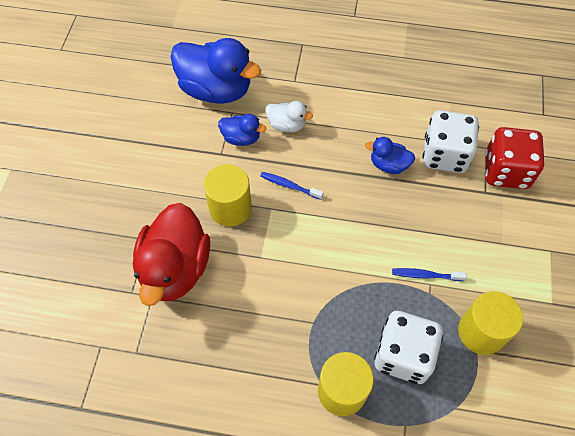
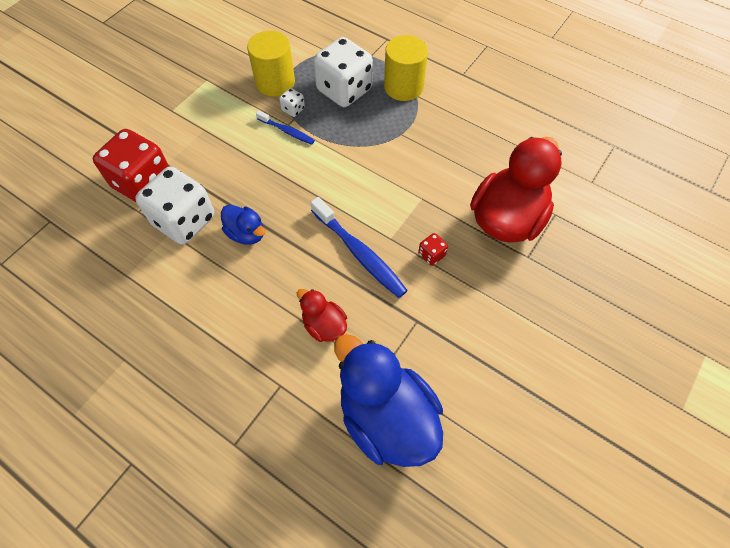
camera: 155 degrees left, 0 degrees up
(230, 208) = (431, 255): yellow cylinder -> red dice
(241, 138) = (385, 331): blue duck -> none
(287, 125) = (324, 325): white duck -> red duck
(289, 185) = (360, 253): blue toothbrush -> blue toothbrush, size x1.78
(438, 304) = (293, 109): none -> white dice

